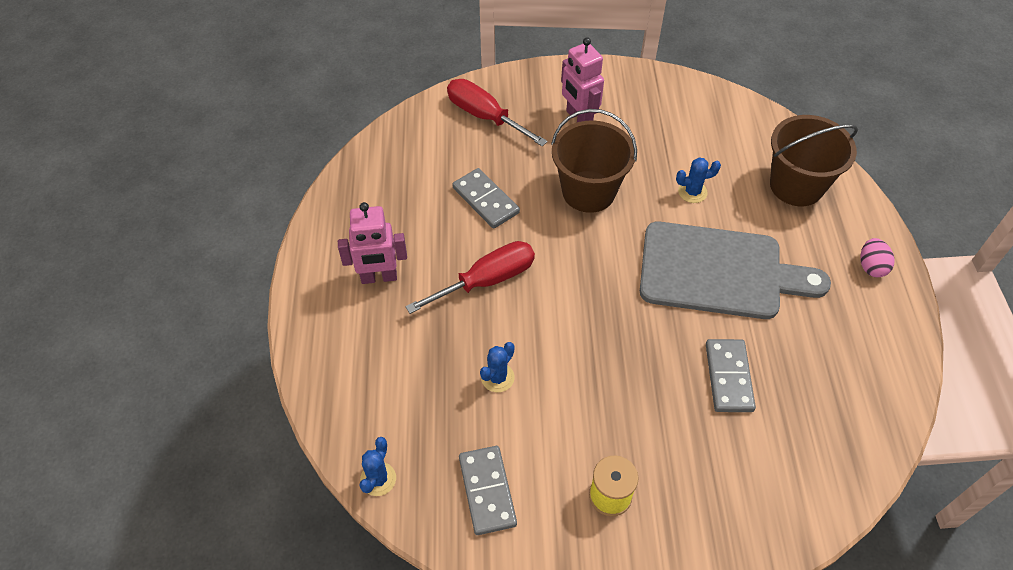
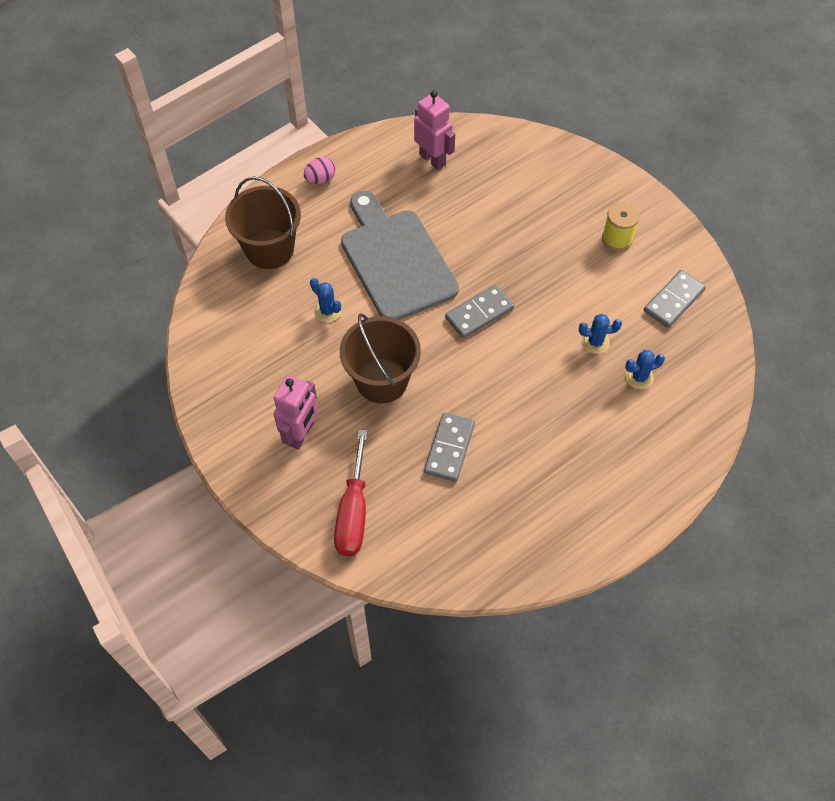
camera: 125 degrees left, 5 degrees up
(378, 479) = (723, 363): blue cactus -> blue cactus (639, 377)
(379, 277) = (585, 474): pink robot -> pink robot (432, 159)
(487, 280) = (525, 398): red screwdriver -> none
(728, 377) = (480, 218): grey domino -> grey domino (479, 313)

